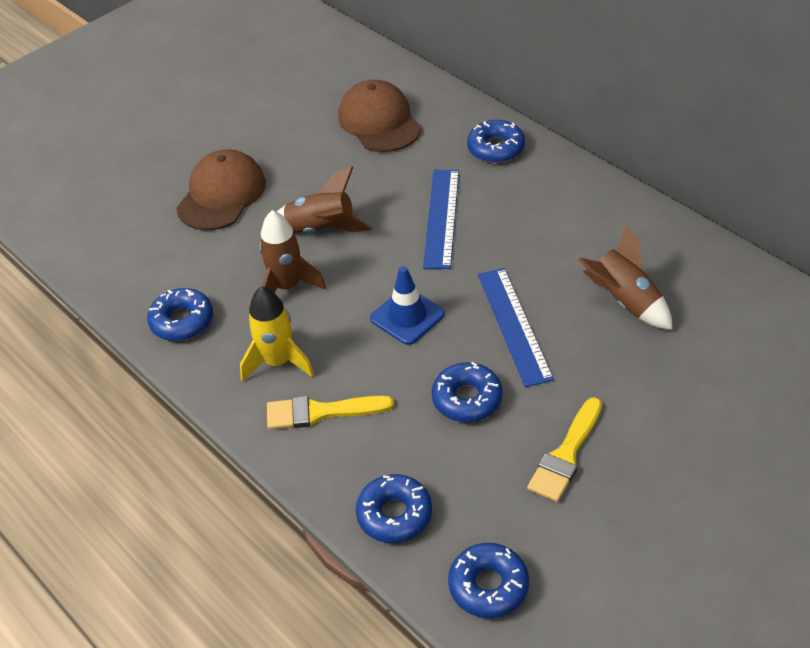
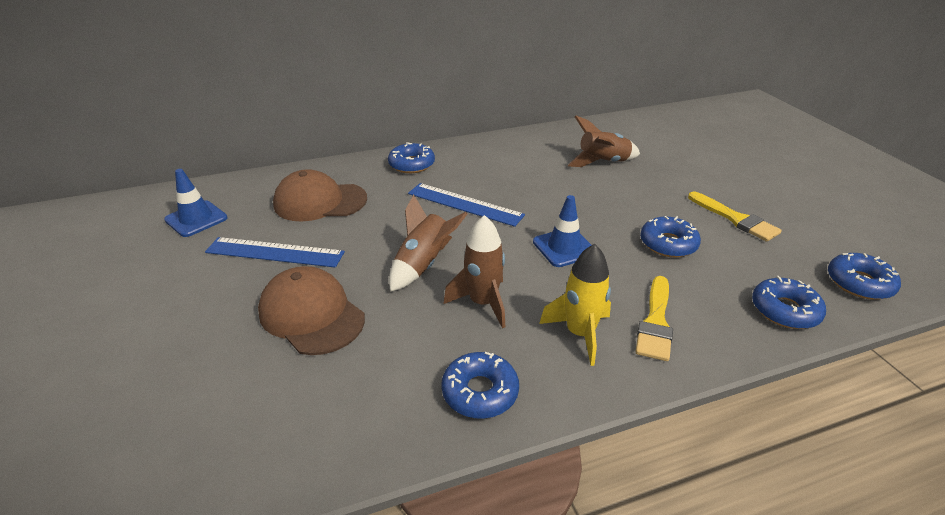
camera: 70 degrees left, 10 degrees down
(306, 68) = (196, 219): none -> blue traffic cone
(514, 325) = (601, 205): blue ruler -> blue ruler (275, 252)

